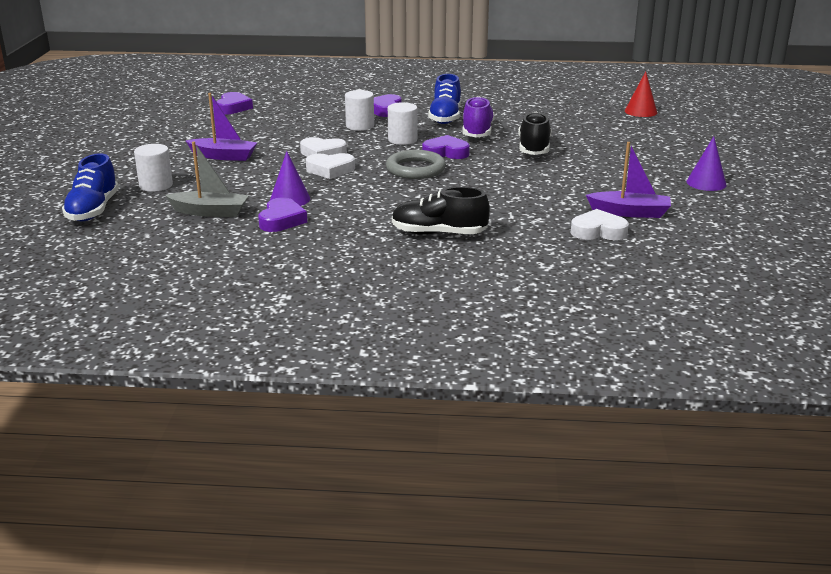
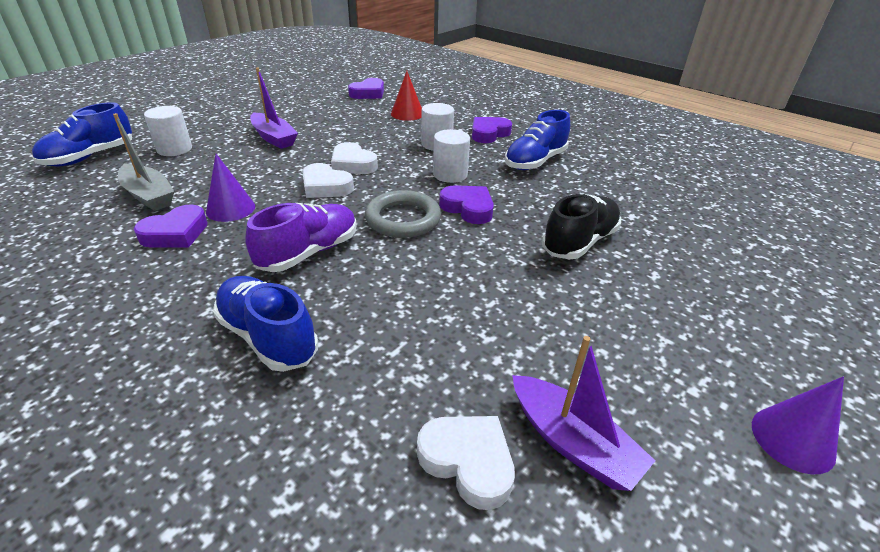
camera: 35 degrees right, 10 degrees up
(439, 233) = (268, 337): black shoe -> blue shoe
(477, 132) = (543, 192): purple shoe -> purple shoe (309, 252)
(640, 111) = (805, 235): red cone -> red cone (407, 114)

